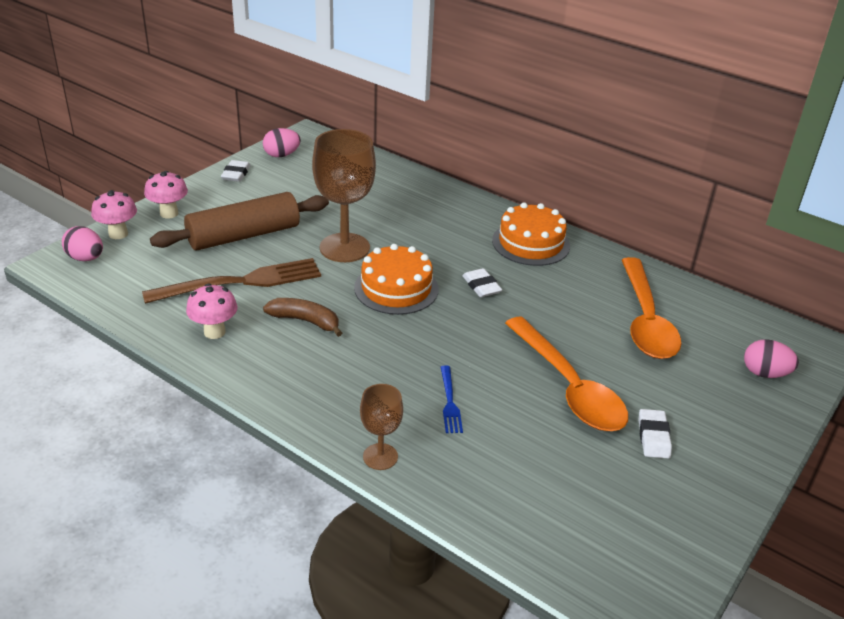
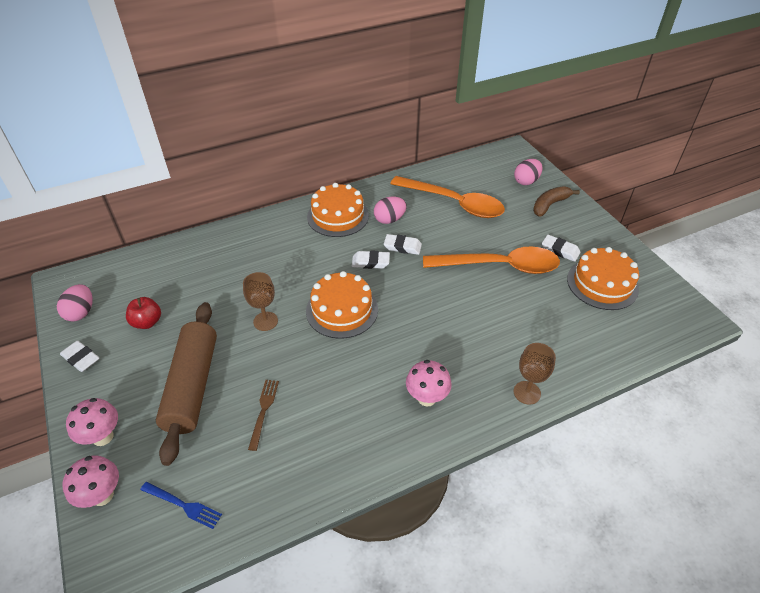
camera: 60 degrees left, 10 degrees up
(86, 258) = (124, 540): pink egg -> pink egg (389, 219)
(214, 332) = (324, 454): pink mushroom -> pink mushroom (426, 398)
(241, 282) = (263, 410): brown fork -> brown fork, size x0.47
(295, 188) = (147, 322): none -> red apple
(305, 321) = (348, 383): brown banana -> brown banana (550, 205)
(344, 248) = (265, 321): brown goblet -> brown goblet, size x0.53
(450, 402) = (487, 331): blue fork -> blue fork (183, 505)
(527, 301) = (402, 247): none -> white eraser
(626, 493) = (602, 284): none -> orange cake

